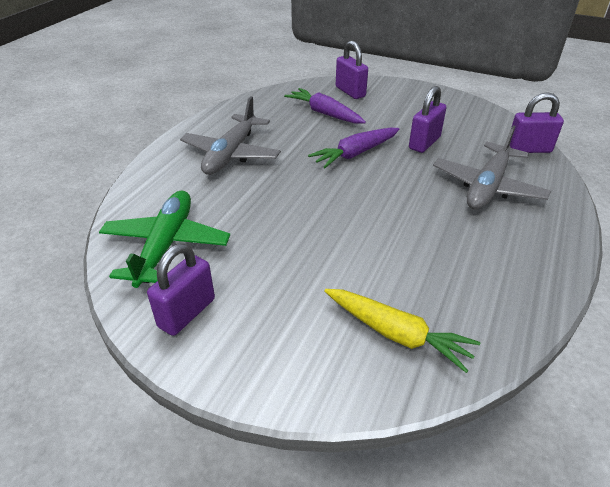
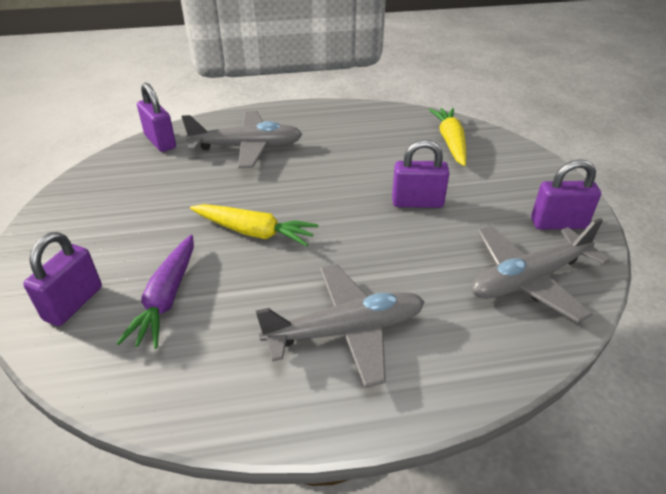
camera: 125 degrees left, 0 degrees up
(166, 245) = (528, 279): green plane -> grey plane
(355, 154) = (254, 232): purple carrot -> yellow carrot
(424, 143) = (192, 197): purple padlock -> purple padlock (417, 202)

